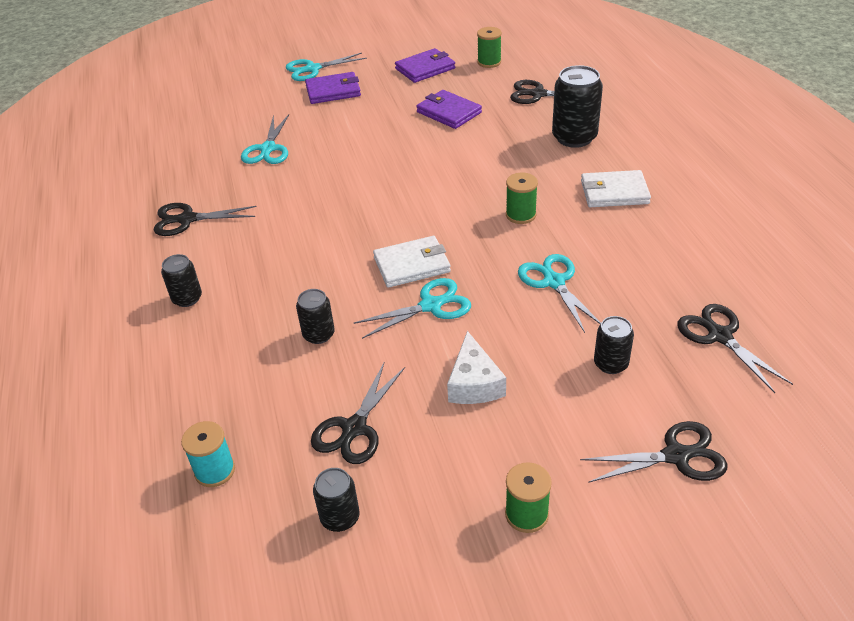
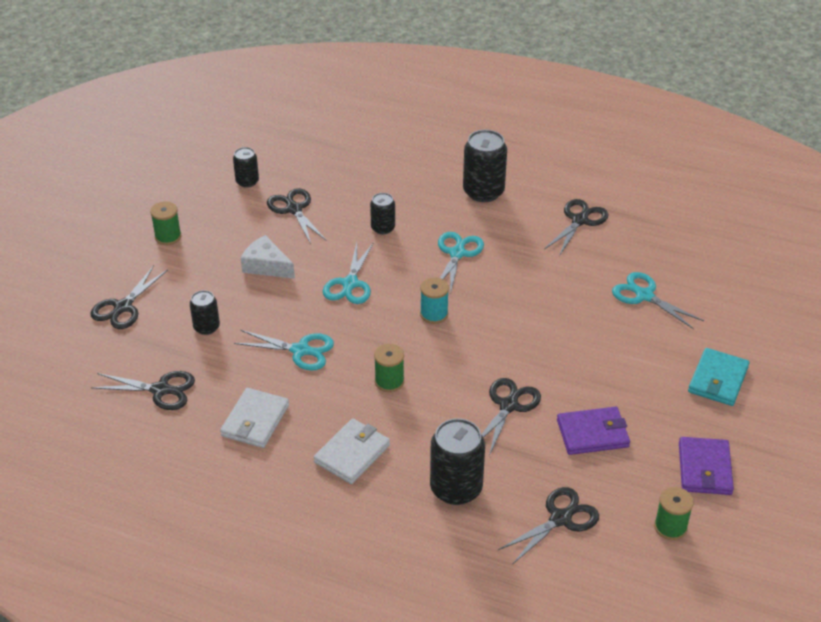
camera: 125 degrees right, 0 degrees up
(187, 298) = (483, 192): black can -> black can, size x1.76
(215, 471) = (327, 156): turquoise spool -> turquoise spool (434, 314)
(313, 69) = (784, 388): turquoise scissors -> turquoise scissors (457, 253)
(333, 91) = (718, 380): purple wallet -> turquoise wallet
(412, 265) = (400, 297): white wallet -> white wallet (255, 420)
(469, 152) = (508, 406): none -> black scissors

